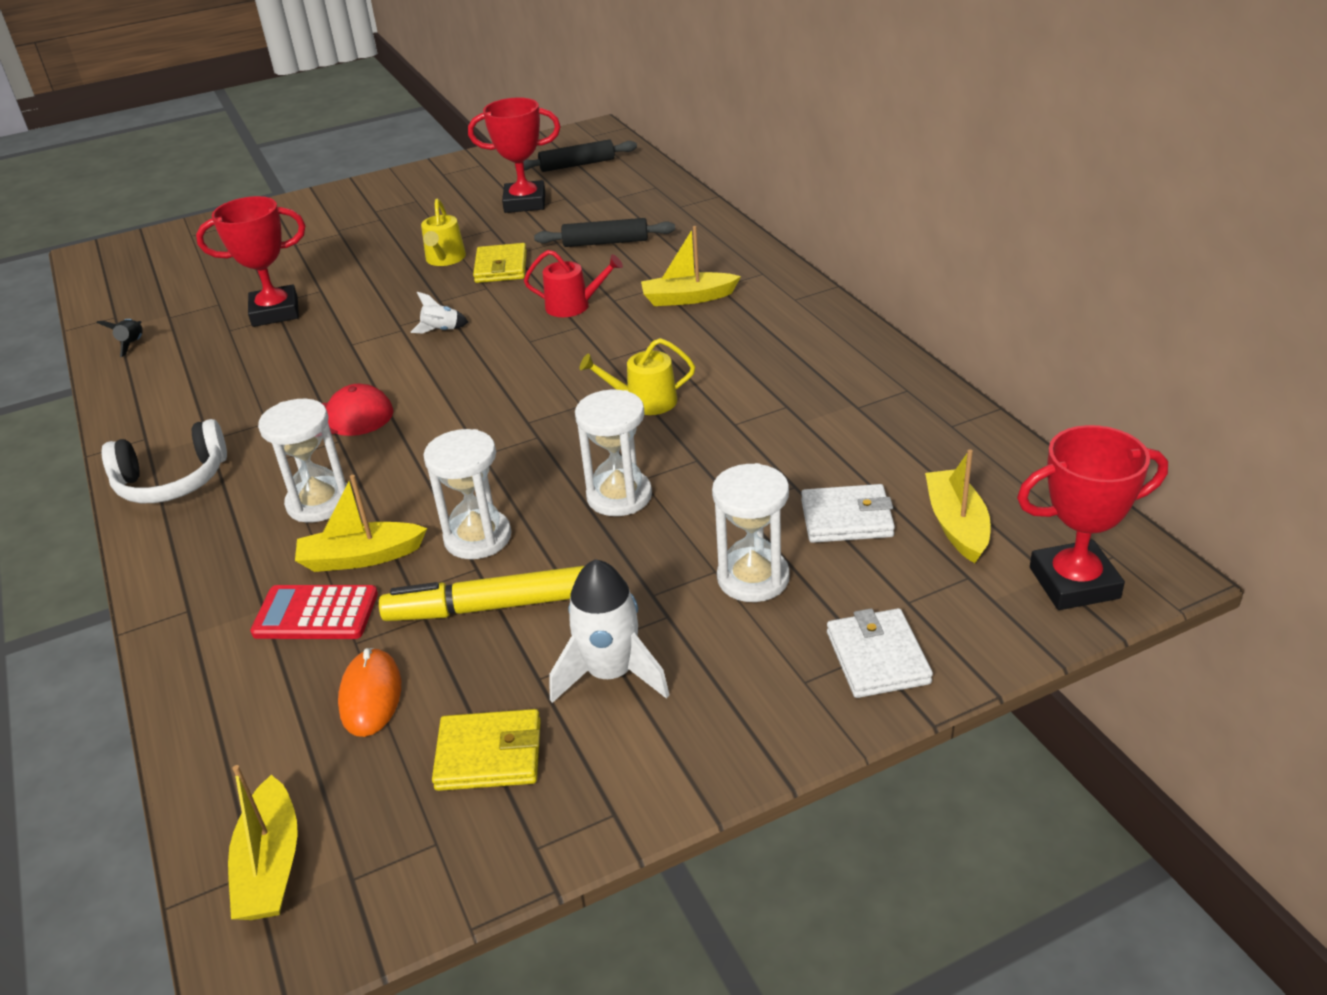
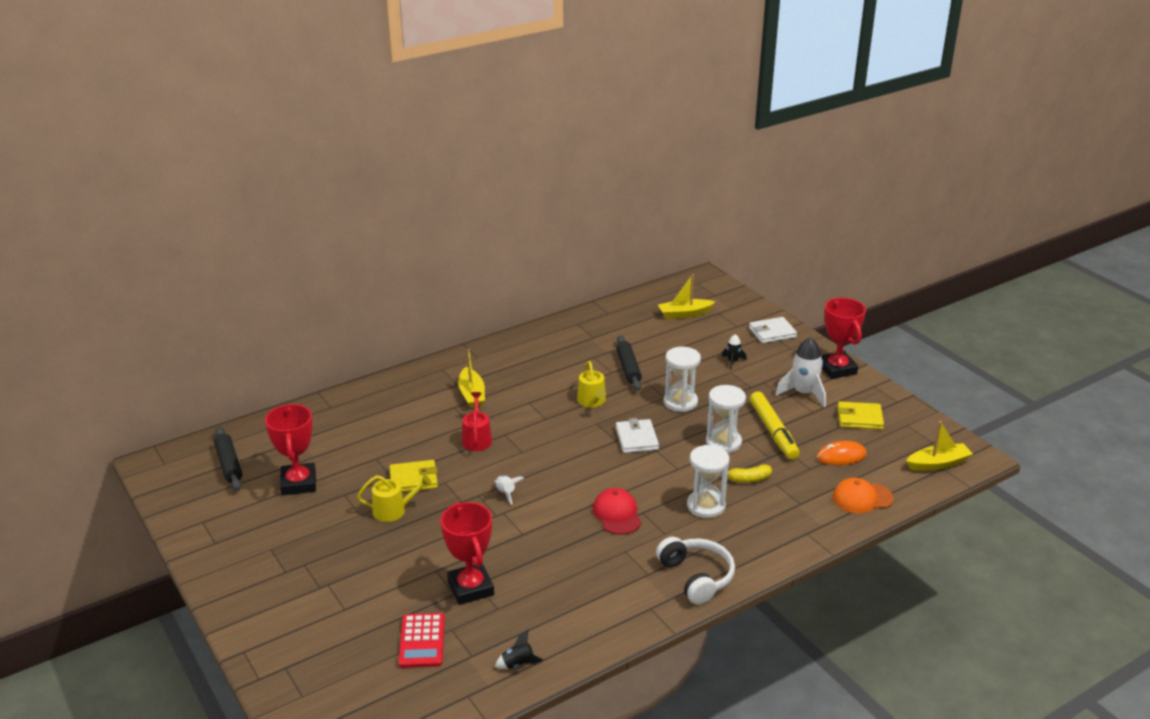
camera: 100 degrees left, 5 degrees down
(232, 702) = (862, 498): none -> orange cap
(316, 614) = (795, 485): red calculator -> red calculator (422, 641)
(361, 557) = (749, 479): yellow boat -> yellow banana
(489, 755) = (859, 418): yellow wallet -> yellow wallet turned 75 degrees counterclockwise
(605, 242) = (383, 435): black rolling pin -> black rolling pin (628, 368)
(753, 578) = (733, 361): white hourglass -> black rocket
(847, 518) = (685, 339): white wallet -> white wallet (636, 439)
(1074, 583) = (716, 291): red trophy -> red trophy (837, 369)

